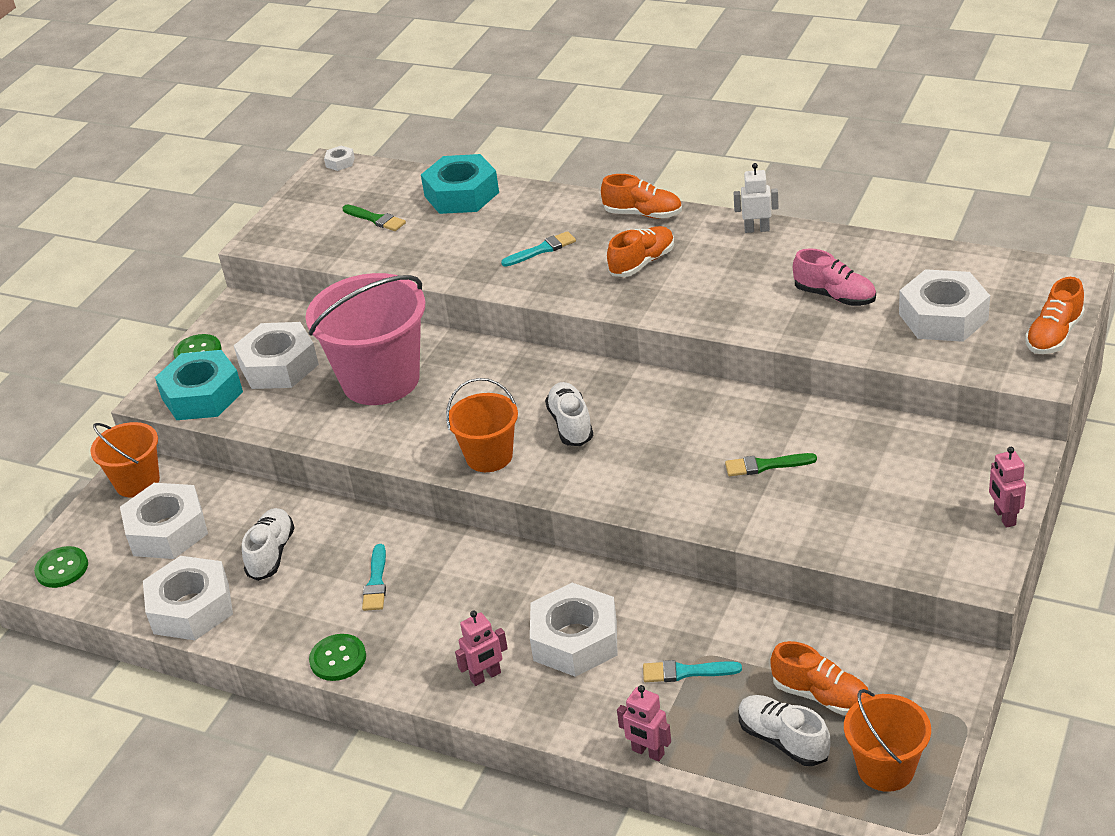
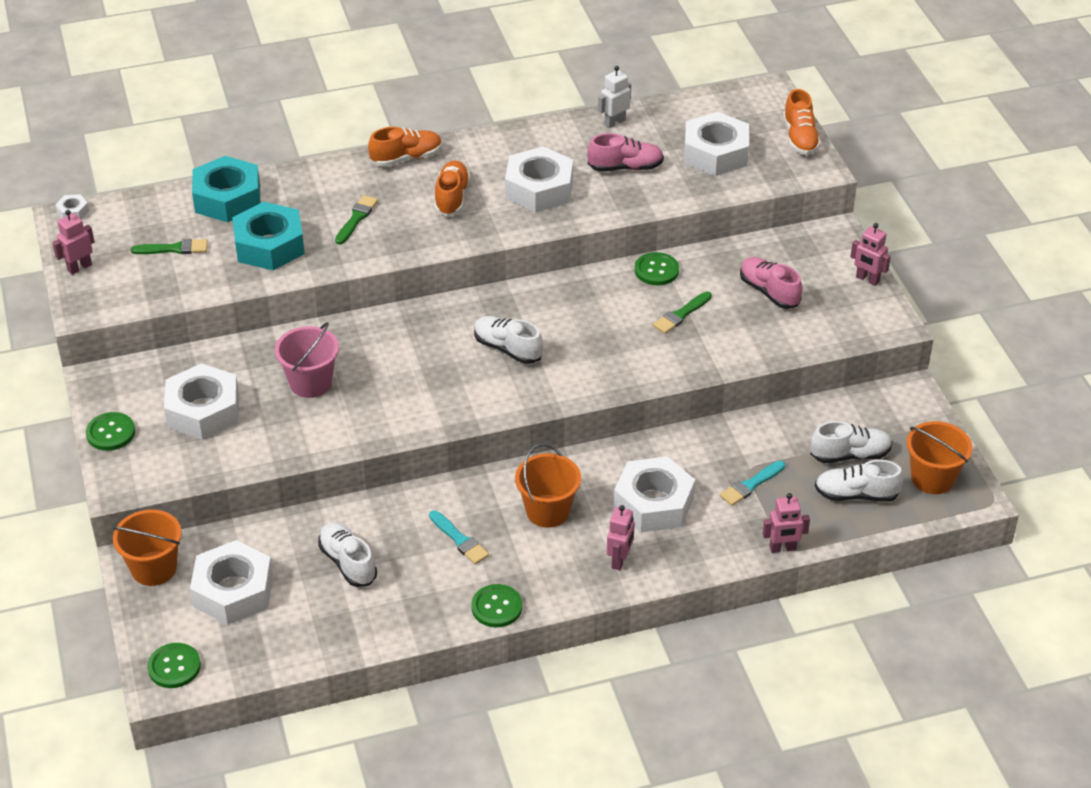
camera: 45 degrees left, 5 degrees up
(191, 608) = (331, 635): white nut -> white nut (539, 189)
(202, 395) = (162, 465): turquoise nut -> turquoise nut (269, 245)
(294, 207) = (79, 267): none -> pink robot
(381, 380) = (310, 383): pink bucket -> pink bucket, size x0.56
(489, 456) = (472, 400): orange bucket -> orange bucket (548, 511)
(541, 250) = (356, 218): turquoise brush -> green brush
(757, 229) = (511, 137): white robot -> white robot (614, 122)
(789, 413) = (656, 270): none -> green button
(821, 696) = (850, 455): orange shoe -> white shoe
(881, 483) = (769, 292): none -> pink shoe

